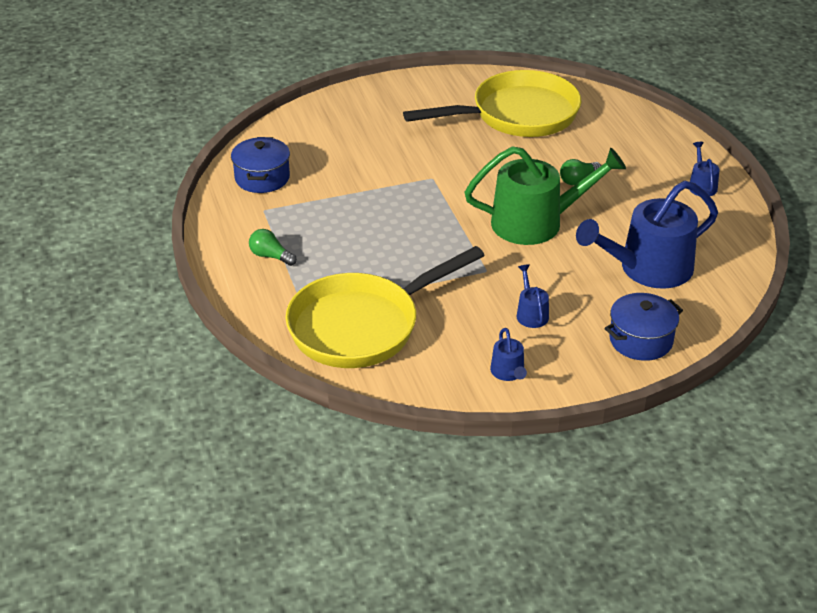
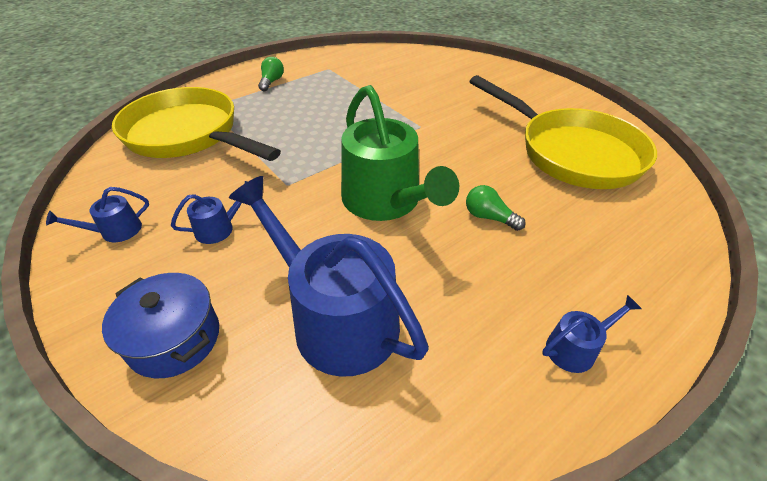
camera: 70 degrees right, 5 degrees up
(262, 178) = (367, 60): blue pot -> none

